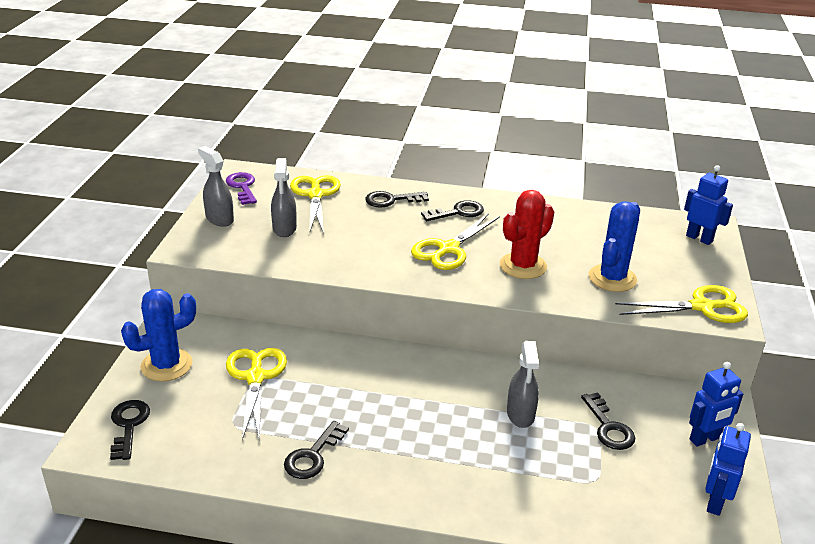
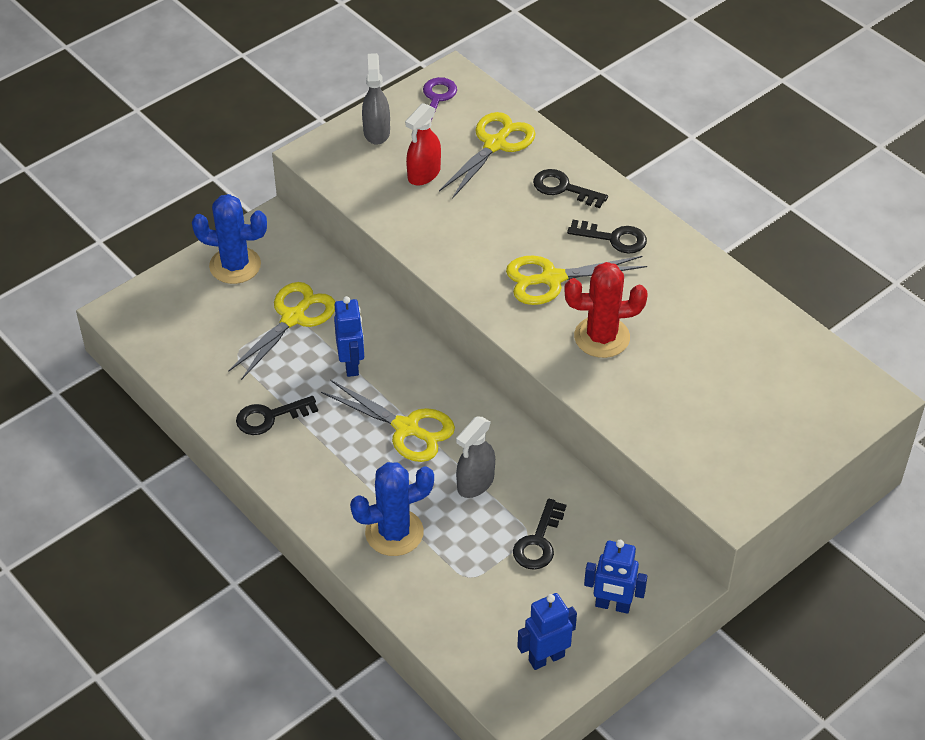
camera: 40 degrees right, 15 degrees up
(129, 426) = (161, 309): black key -> none
(284, 229) = (423, 174): grey spray bottle -> red spray bottle
(612, 278) = (674, 399): blue cactus -> blue cactus (394, 532)
(699, 238) = (837, 405): blue robot -> blue robot (351, 365)
(702, 307) = (723, 480): yellow scissors -> yellow scissors (406, 428)

